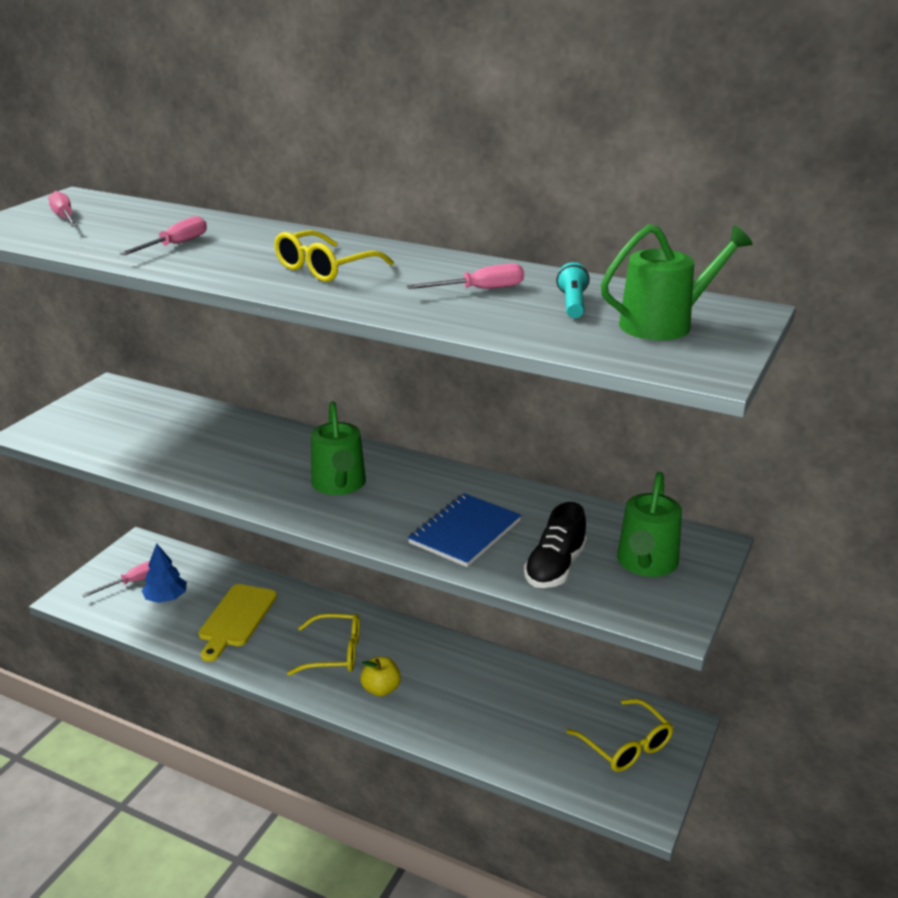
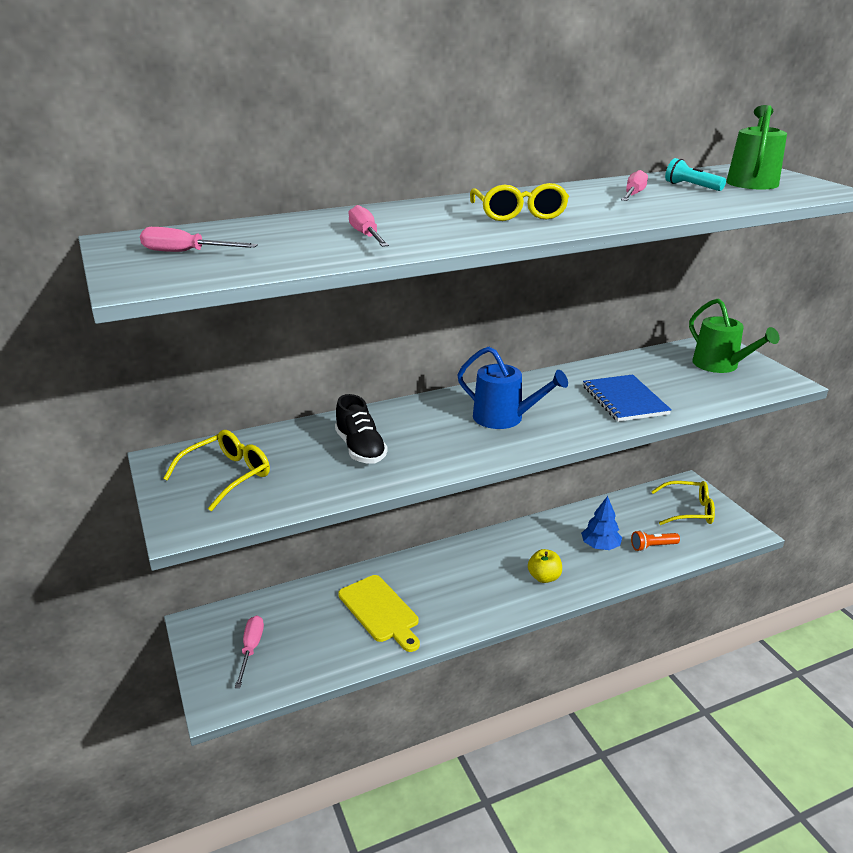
camera: 50 degrees left, 0 degrees up
(166, 598) = (301, 639): blue tree -> blue tree (600, 546)
(335, 653) = (481, 580): yellow glasses -> yellow glasses (227, 476)
(339, 484) = (504, 418): green watering can -> blue watering can
(520, 743) = (652, 546): none -> orange flashlight
(555, 567) = (697, 390): black shoe -> black shoe (360, 449)

